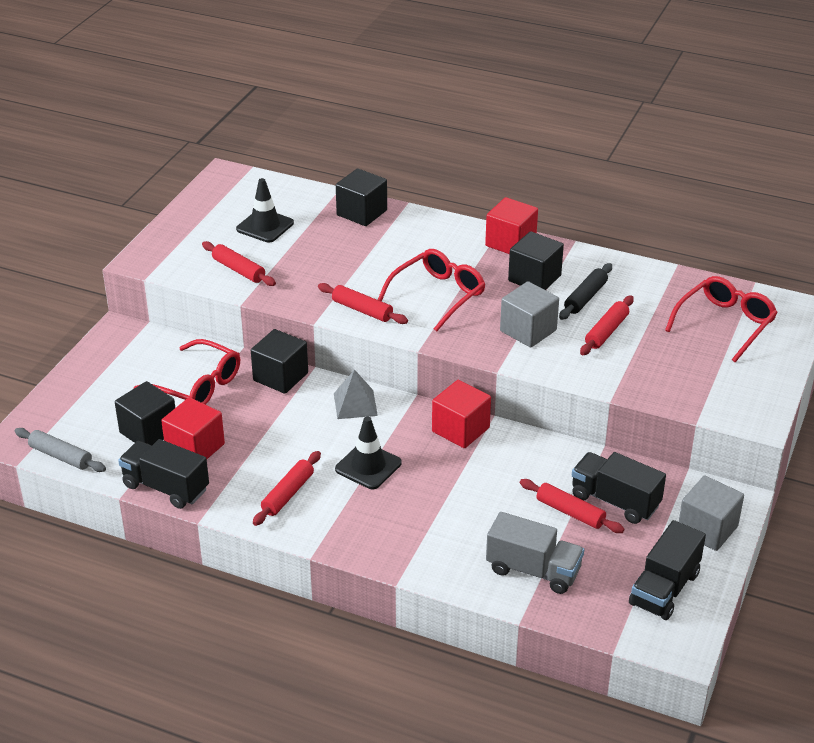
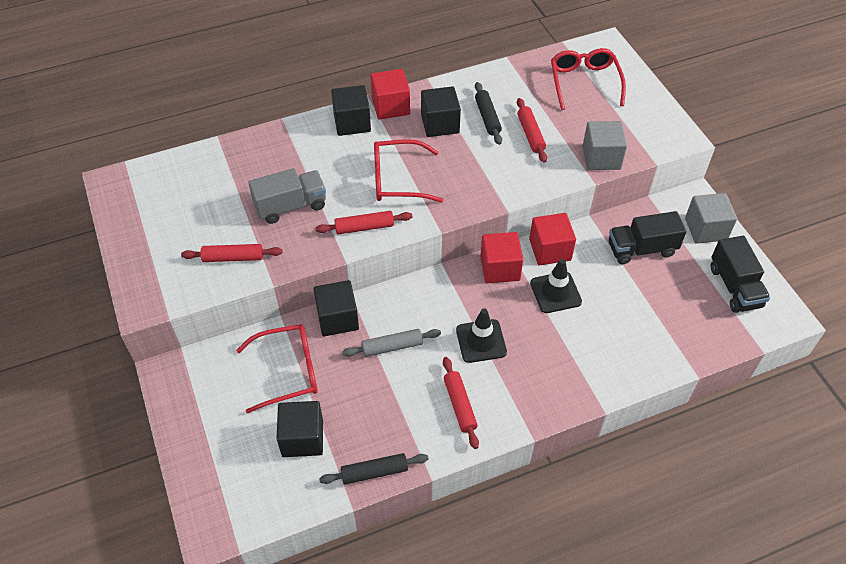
camera: 45 degrees left, 15 degrees up
(61, 456) = (264, 515): grey rolling pin -> grey rolling pin (392, 347)
(166, 487) = (374, 472): black truck -> black rolling pin
(195, 448) = (353, 423): red cube -> red cube (550, 250)
(265, 226) = (203, 207): black traffic cone -> black traffic cone (555, 292)
(355, 404) = (413, 301): grey pyramid -> none
(362, 213) = (260, 148): black cube -> black cube (352, 123)
(438, 295) = (398, 179): red glasses -> red glasses turned 90 degrees counterclockwise
(528, 330) = (486, 166): grey cube -> grey cube (601, 158)
(533, 570) = (661, 334): grey truck -> grey truck (291, 206)
(570, 512) = (629, 277): red rolling pin -> none

